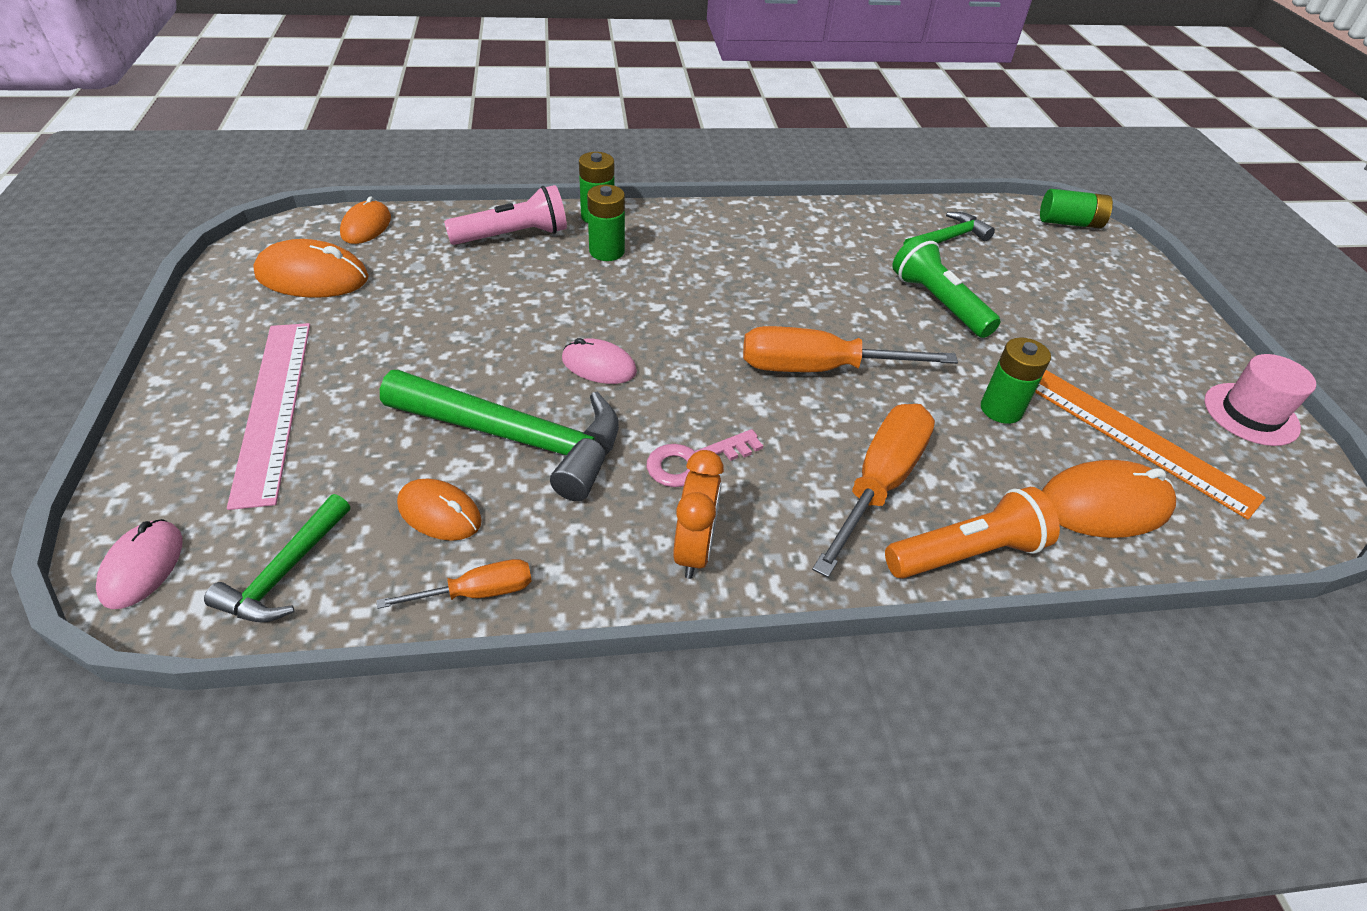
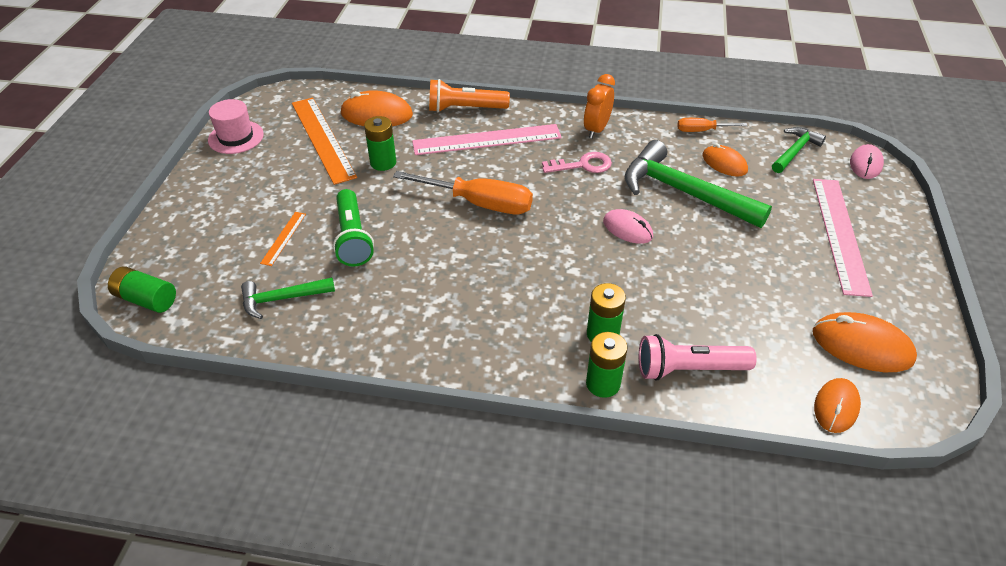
camera: 160 degrees left, 0 degrees up
(879, 484) = (487, 140): orange screwdriver -> pink ruler
(1013, 291) = (283, 238): none -> orange ruler

